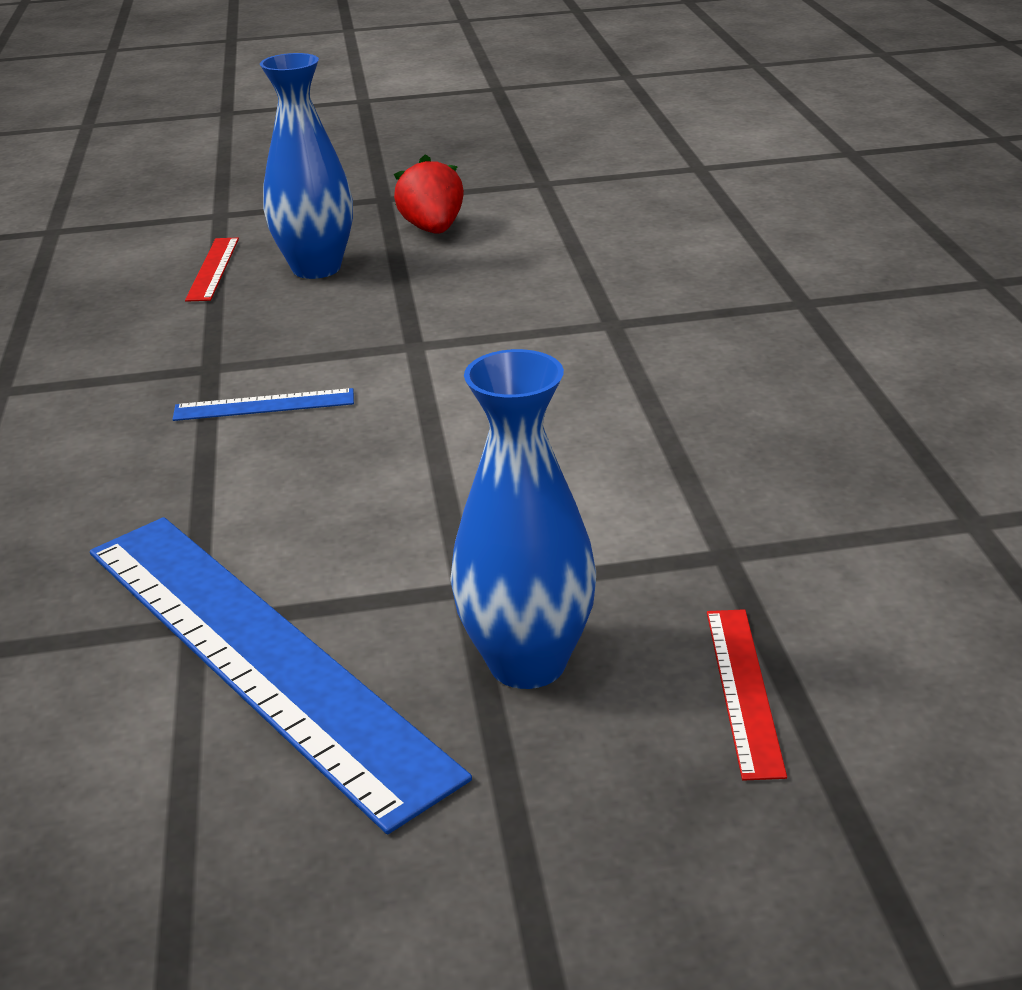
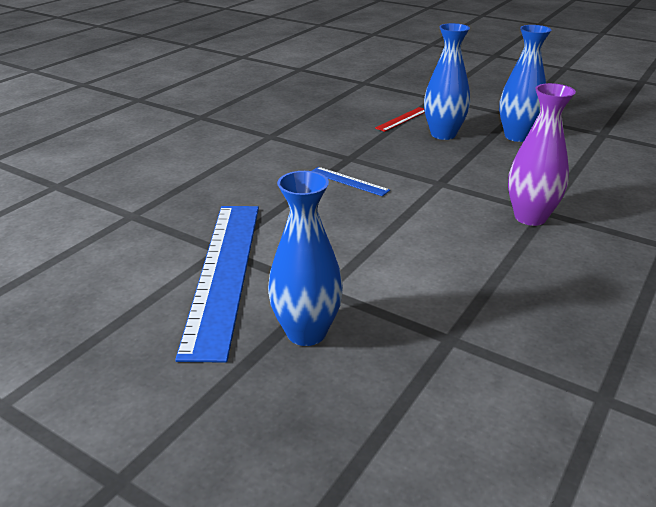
camera: 40 degrees right, 0 degrees up
(433, 229) = (517, 136): red strawberry -> blue vase
(604, 339) = (530, 217): none -> purple vase
(743, 689) = (374, 399): red ruler -> none

